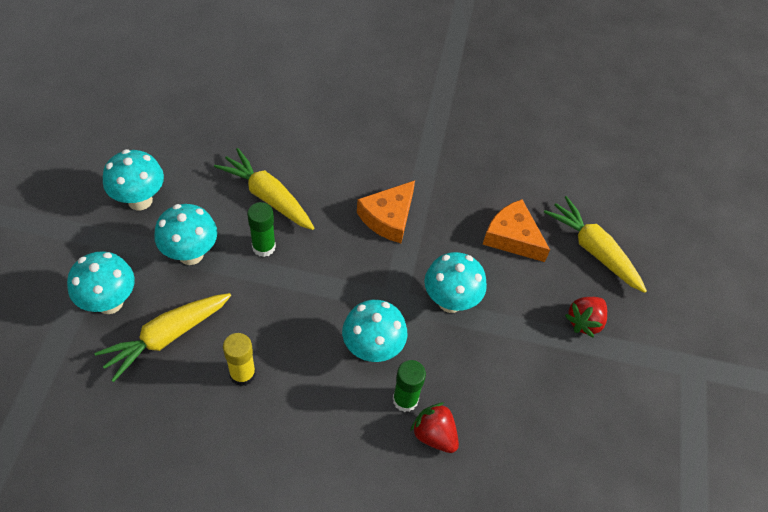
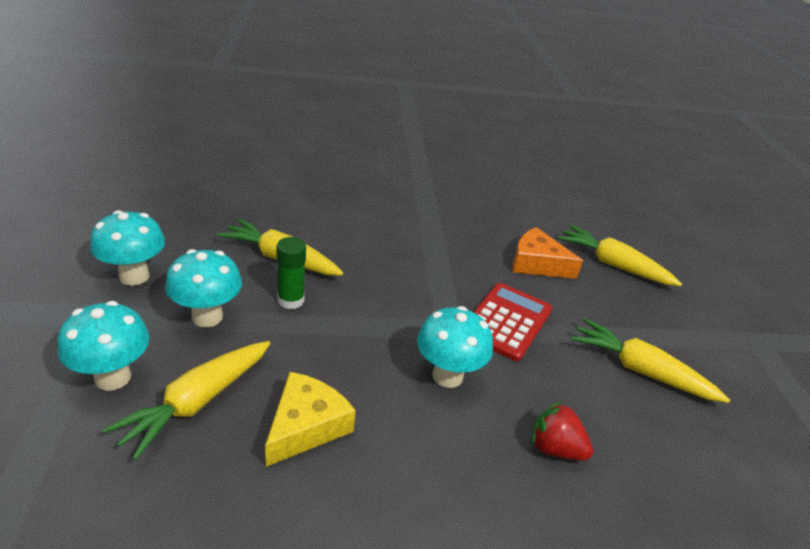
camera: 15 degrees left, 20 degrees down
(242, 374) = (306, 426): yellow glue stick -> yellow cheese
(388, 217) = (412, 262): orange cheese -> none
(405, 400) = (506, 419): green glue stick -> none
(450, 301) = (506, 321): turquoise mushroom -> red calculator
(552, 376) = (640, 370): none -> yellow carrot
(584, 322) = (640, 320): red strawberry -> none

